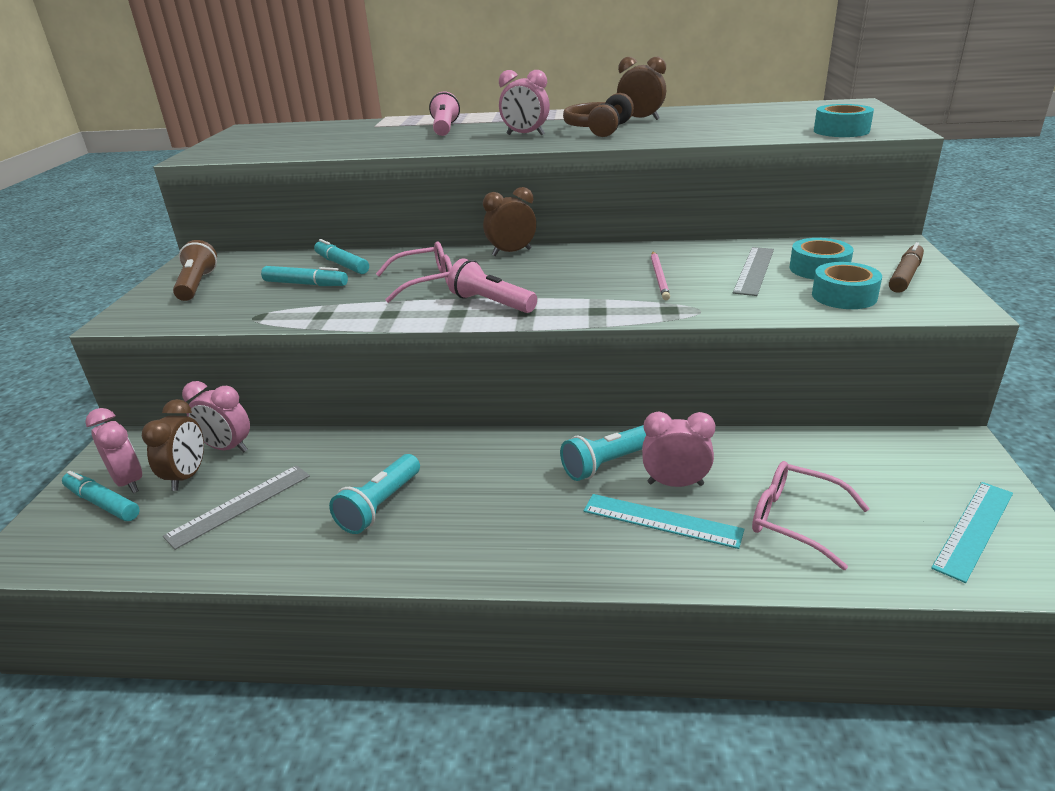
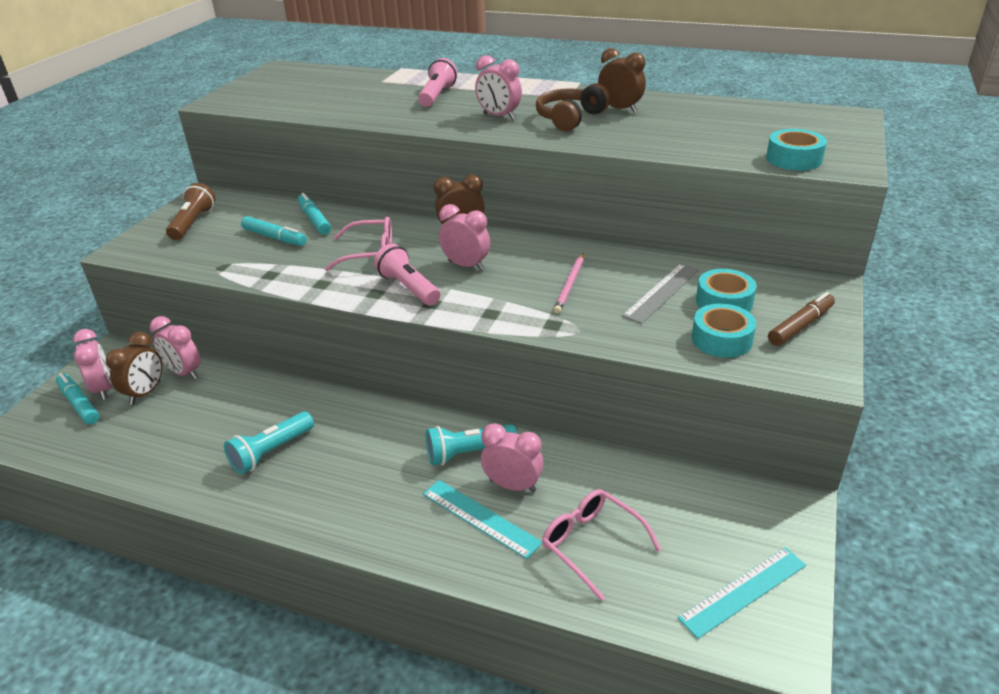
camera: 15 degrees right, 5 degrees up
(239, 505) = (171, 427): grey ruler -> none
(539, 277) = (466, 265): none -> pink clock

